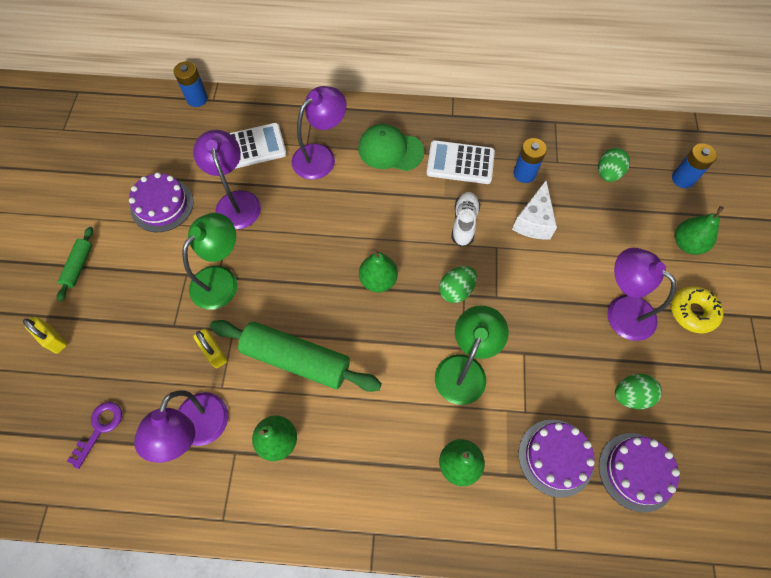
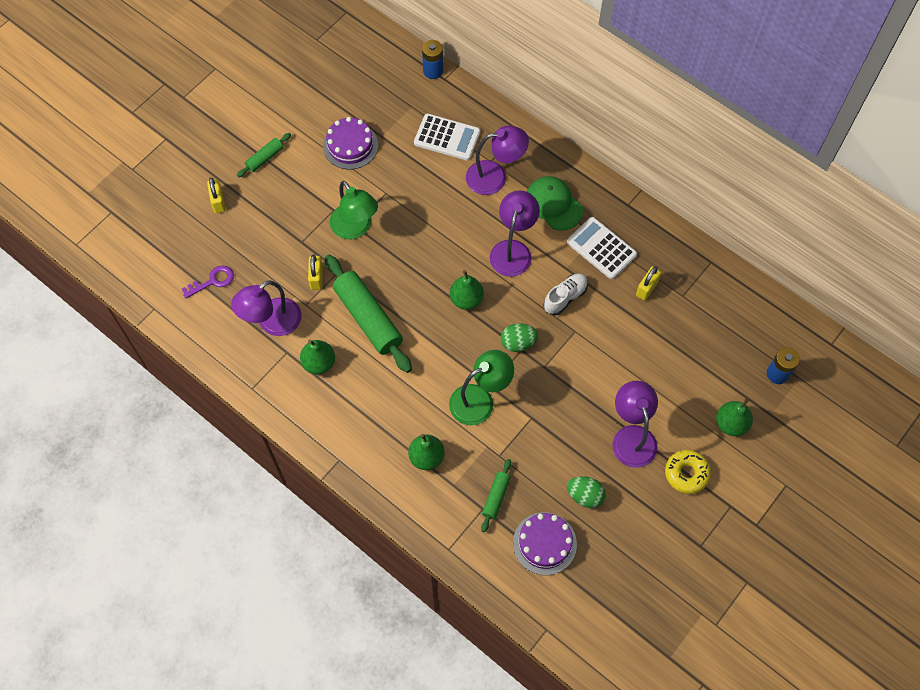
camera: 35 degrees right, 0 degrees up
(221, 279) = (355, 228): green lamp -> green lamp turned 75 degrees clockwise
(236, 201) = (405, 175): purple lamp -> purple lamp (513, 250)
(524, 173) = (646, 288): blue battery -> yellow padlock
(534, 221) = (621, 330): white cheese -> none
(556, 457) = (496, 497): purple cake -> green rolling pin
(608, 173) = (717, 331): green egg -> none

